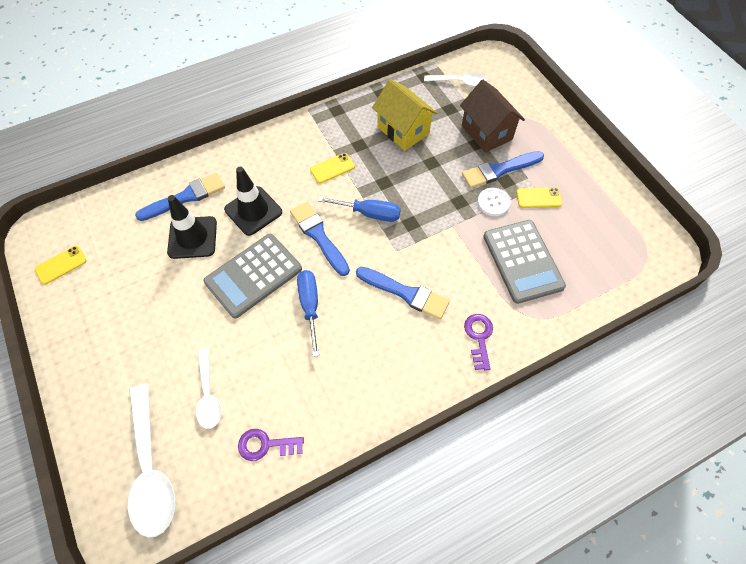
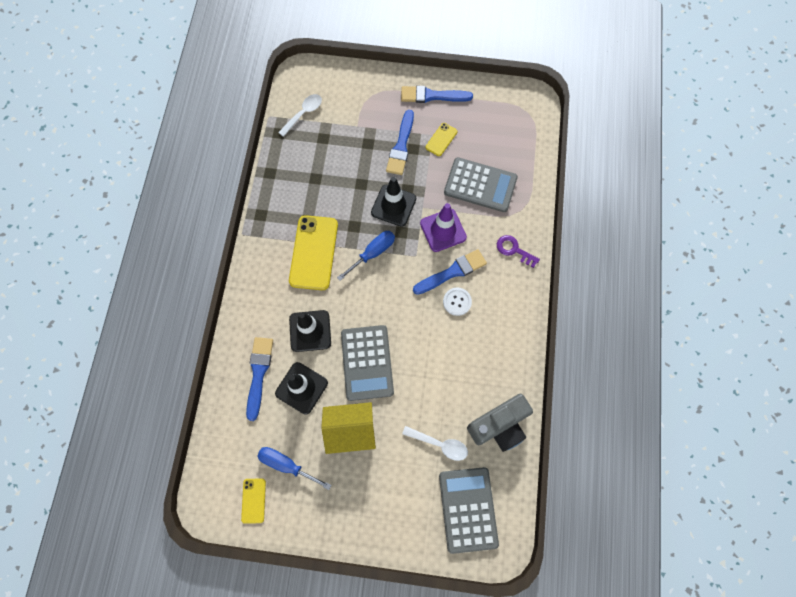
camera: 55 degrees left, 10 degrees up
(151, 468) = (468, 509): white spoon -> grey calculator
(266, 445) = (499, 426): purple key -> grey camera
(310, 306) = (418, 339): blue screwdriver -> blue screwdriver (287, 465)
(319, 236) = (367, 299): blue brush -> blue brush (432, 96)
(332, 168) = (314, 252): yellow phone -> yellow phone, size x2.04
(403, 130) = (317, 182): yellow house -> yellow house (351, 430)
(432, 201) = (393, 205): none -> black traffic cone
(443, 257) = (443, 230): none -> purple traffic cone
(486, 132) = (363, 130): brown house -> none
(493, 202) = (424, 169): white button -> white button (457, 302)

